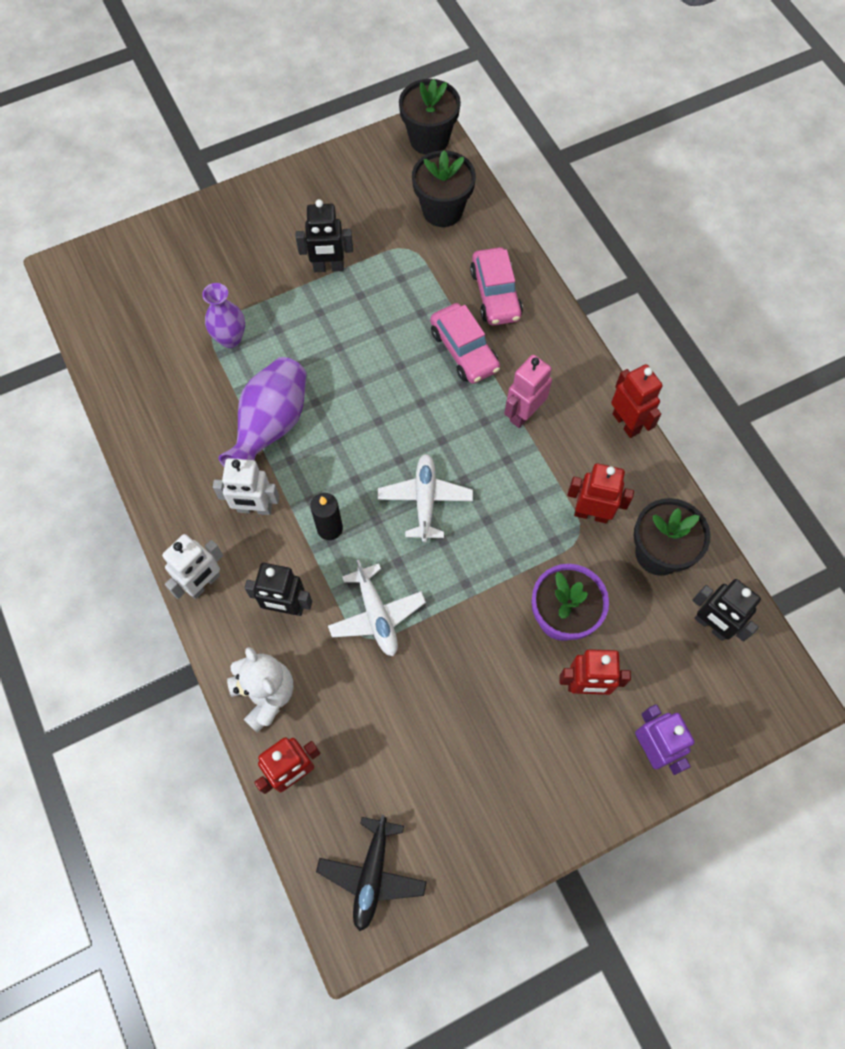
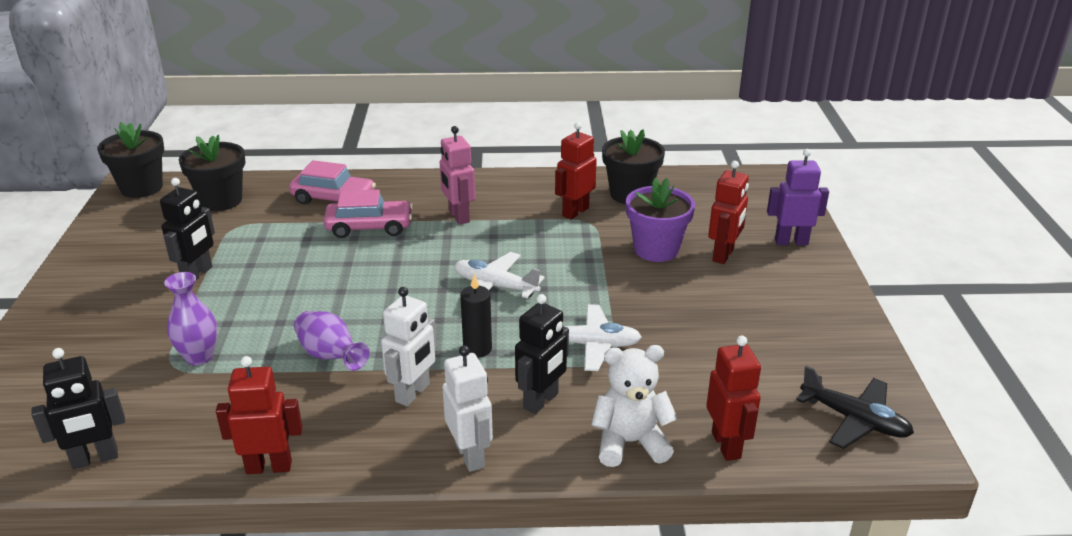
camera: 65 degrees left, 35 degrees down
(271, 426) = (330, 356): purple vase -> purple vase, size x0.66
(626, 423) = (510, 177): red robot -> red robot (269, 467)
(711, 625) = (703, 191): black robot -> black robot (95, 459)

